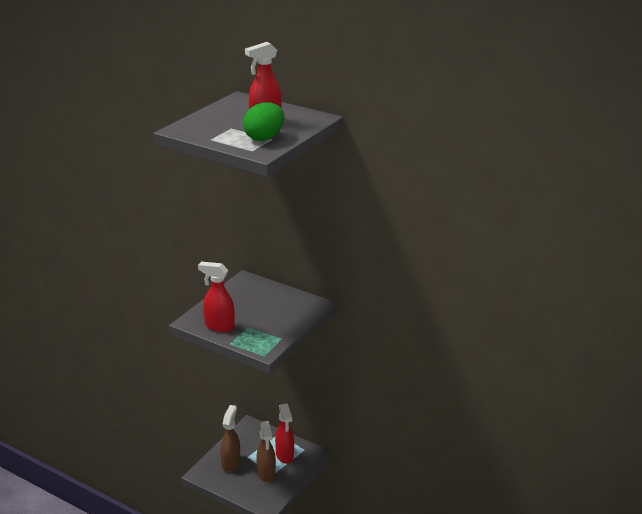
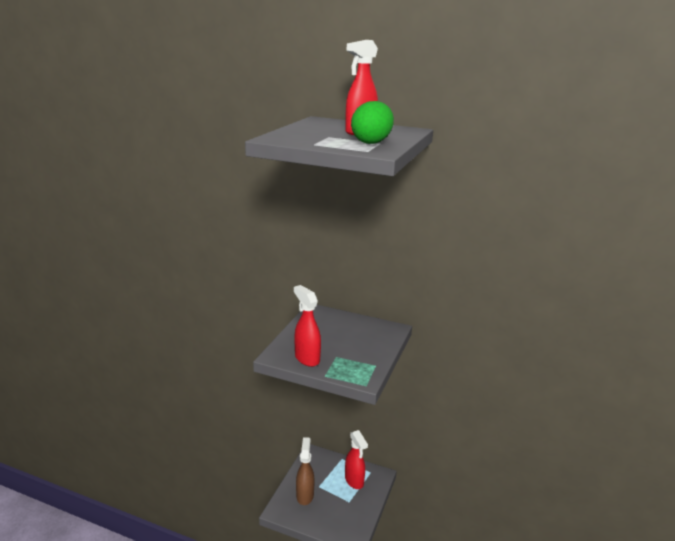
camera: 10 degrees left, 5 degrees down
(219, 326) = (307, 358): red spray bottle -> red spray bottle turned 45 degrees clockwise
(266, 474) = (342, 502): brown spray bottle -> none

